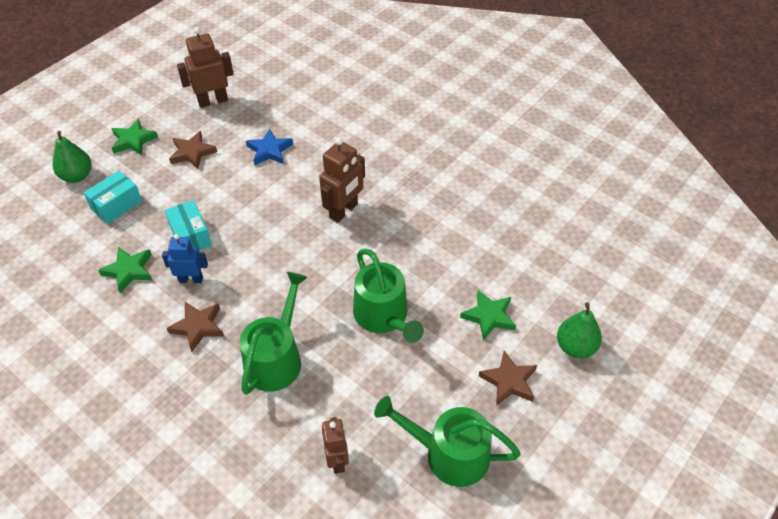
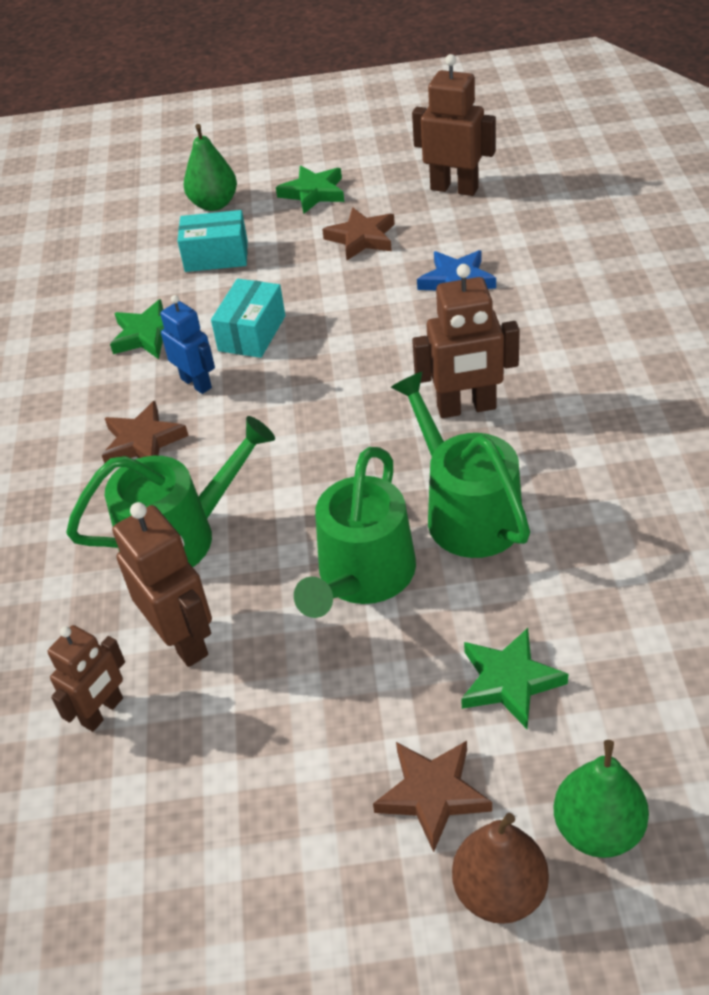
camera: 50 degrees right, 5 degrees down
(336, 401) = (183, 640): none -> brown robot
(449, 454) = (236, 823): green watering can -> green watering can (467, 512)
(568, 396) = (499, 891): none -> brown pear

